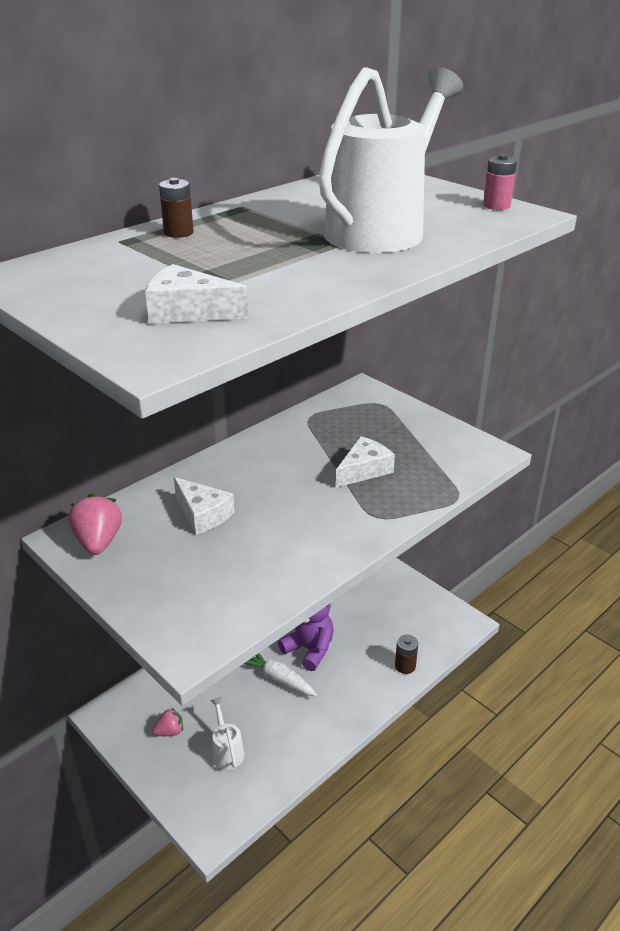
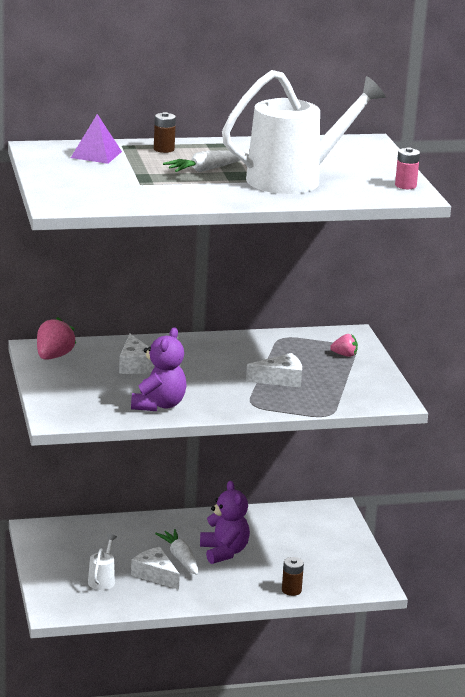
camera: 30 degrees right, 10 degrees down
(103, 262) = (96, 154): none -> purple pyramid
(170, 731) = (72, 554): pink strawberry -> pink strawberry (344, 355)
(188, 311) = (105, 190): white cheese -> white cheese (155, 575)
(268, 245) = (206, 169): none -> white carrot
(284, 564) = (158, 405): none -> purple teddy bear

